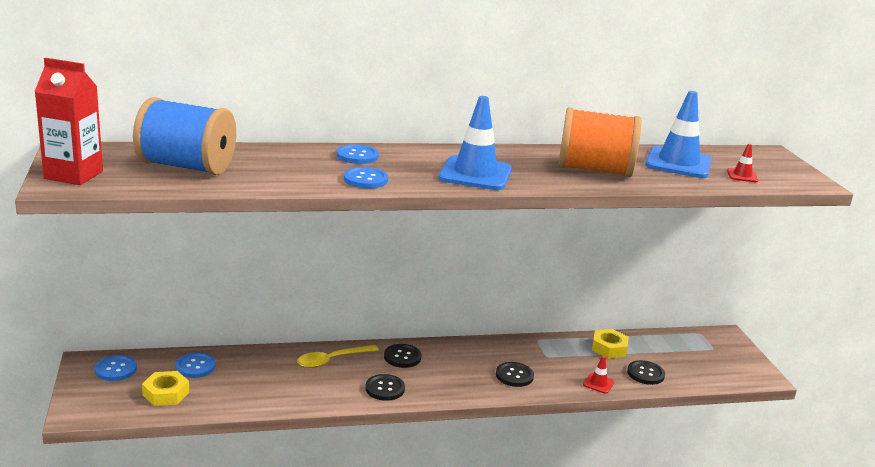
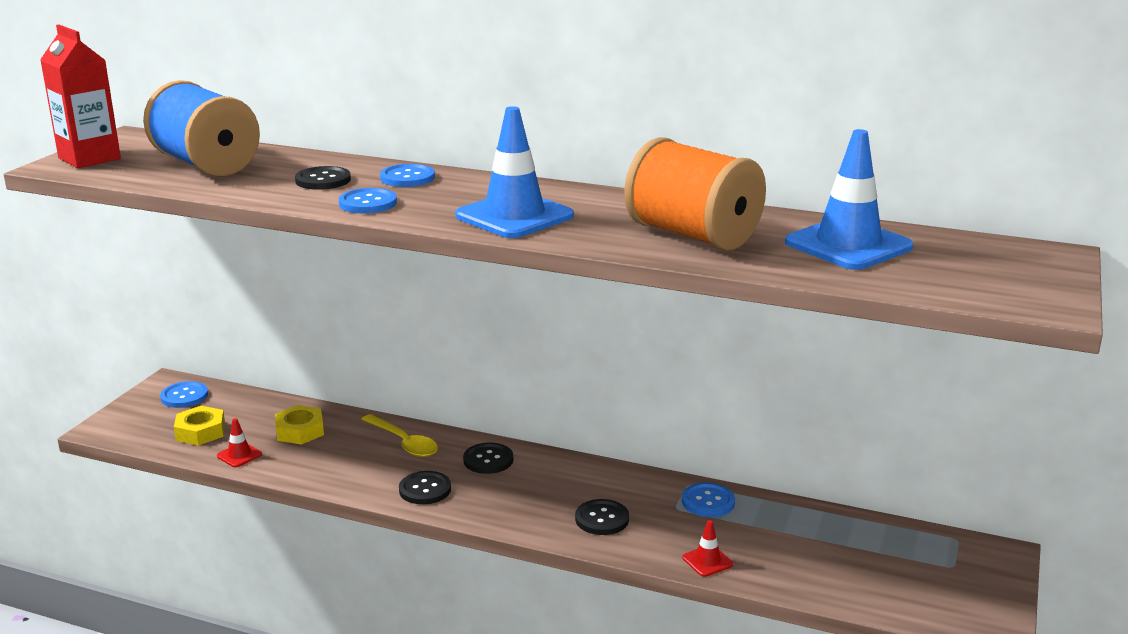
camera: 35 degrees right, 0 degrees up
(195, 366) = (259, 412): blue button -> blue button (708, 502)
(332, 360) = (404, 443): yellow spoon -> yellow spoon turned 135 degrees counterclockwise
(609, 348) = (780, 521): yellow nut -> yellow nut (300, 431)
(645, 374) = (795, 569): black button -> black button (323, 180)
(742, 176) = (928, 276): red traffic cone -> red traffic cone (239, 455)

